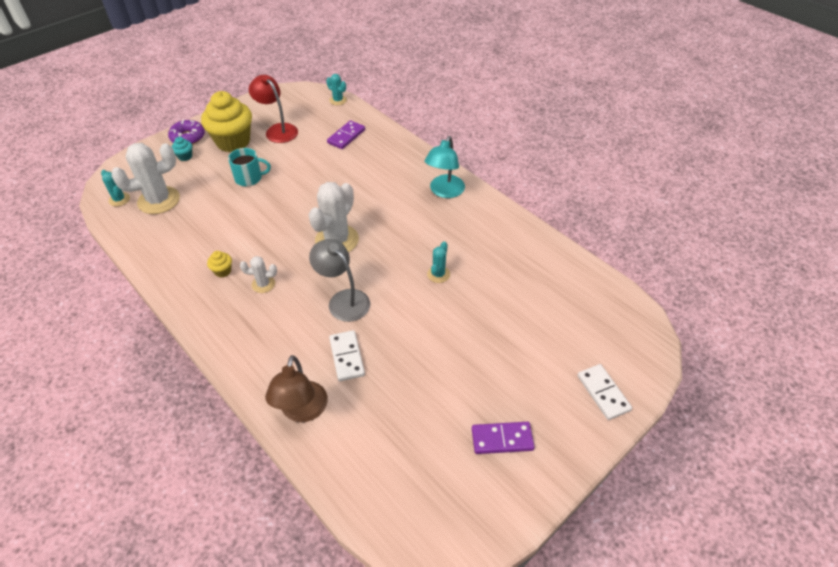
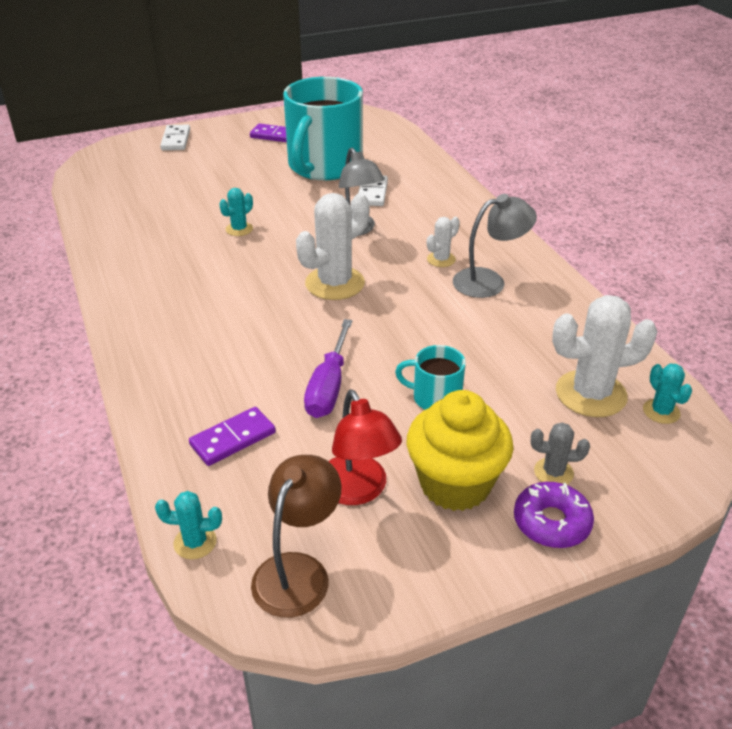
camera: 160 degrees left, 10 degrees down
(185, 156) = (553, 472): turquoise cupcake -> grey cactus
(223, 271) = (489, 281): yellow cupcake -> grey lamp
(263, 284) = (441, 259): white cactus -> white cactus turned 60 degrees counterclockwise
(302, 411) = (425, 173): brown lamp -> brown lamp (298, 571)
(310, 170) = (329, 386): none -> purple screwdriver
(338, 100) = (195, 542): turquoise cactus -> turquoise cactus turned 60 degrees counterclockwise
(415, 390) = (324, 166): none -> turquoise mug
(444, 191) = (152, 308): turquoise lamp -> none

